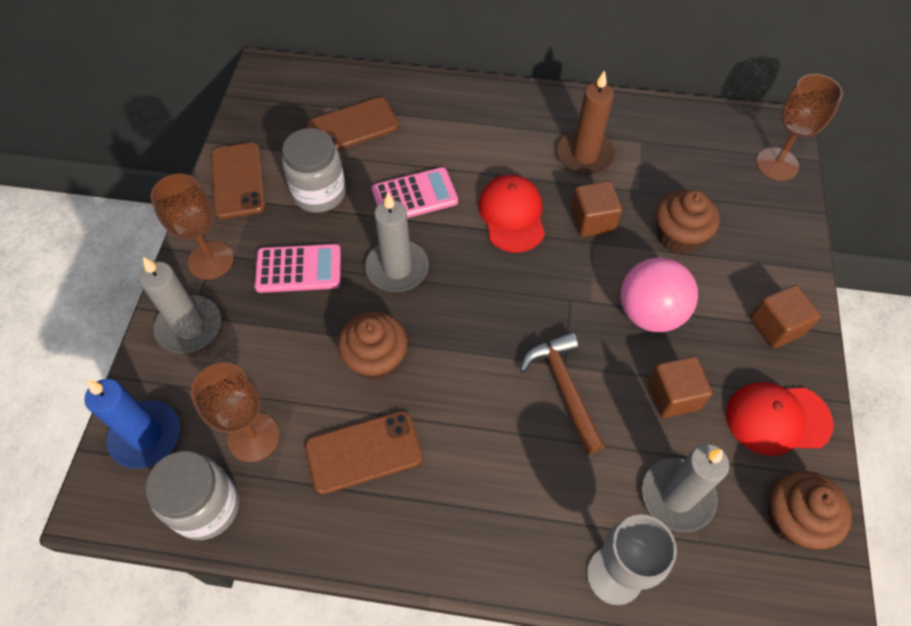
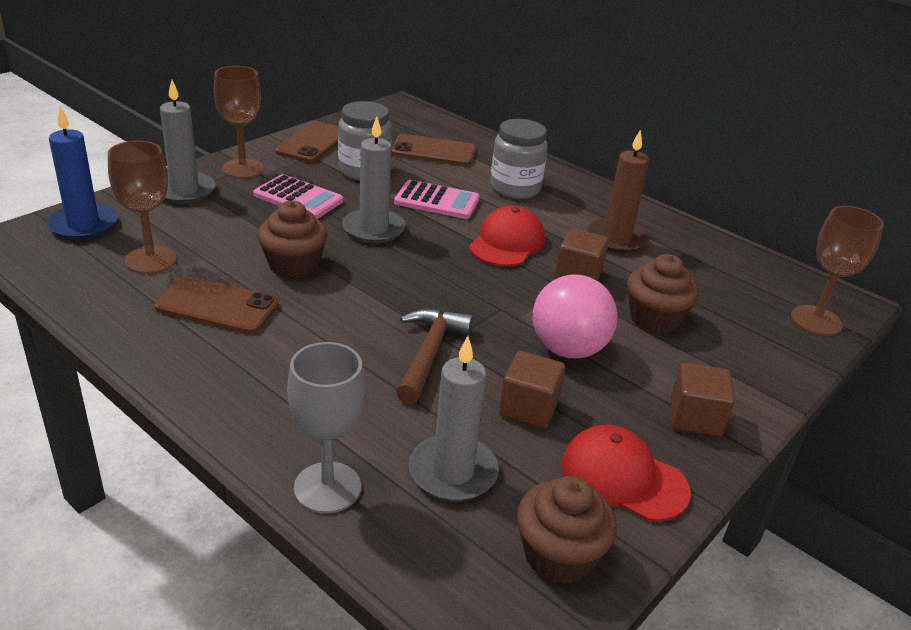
camera: 30 degrees right, 25 degrees down
(206, 507) = (70, 276): grey jar -> grey jar (515, 188)

